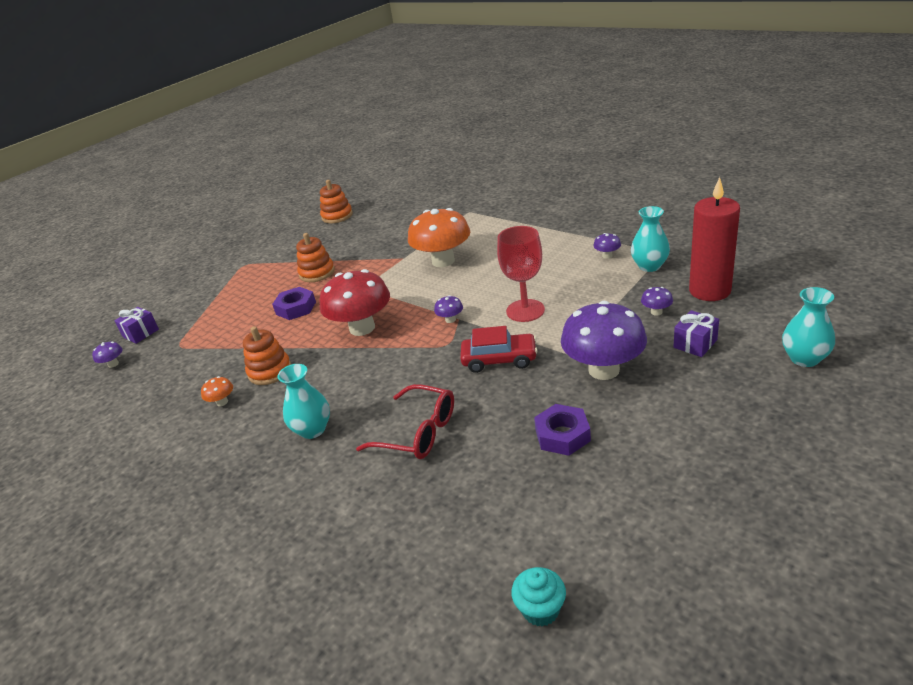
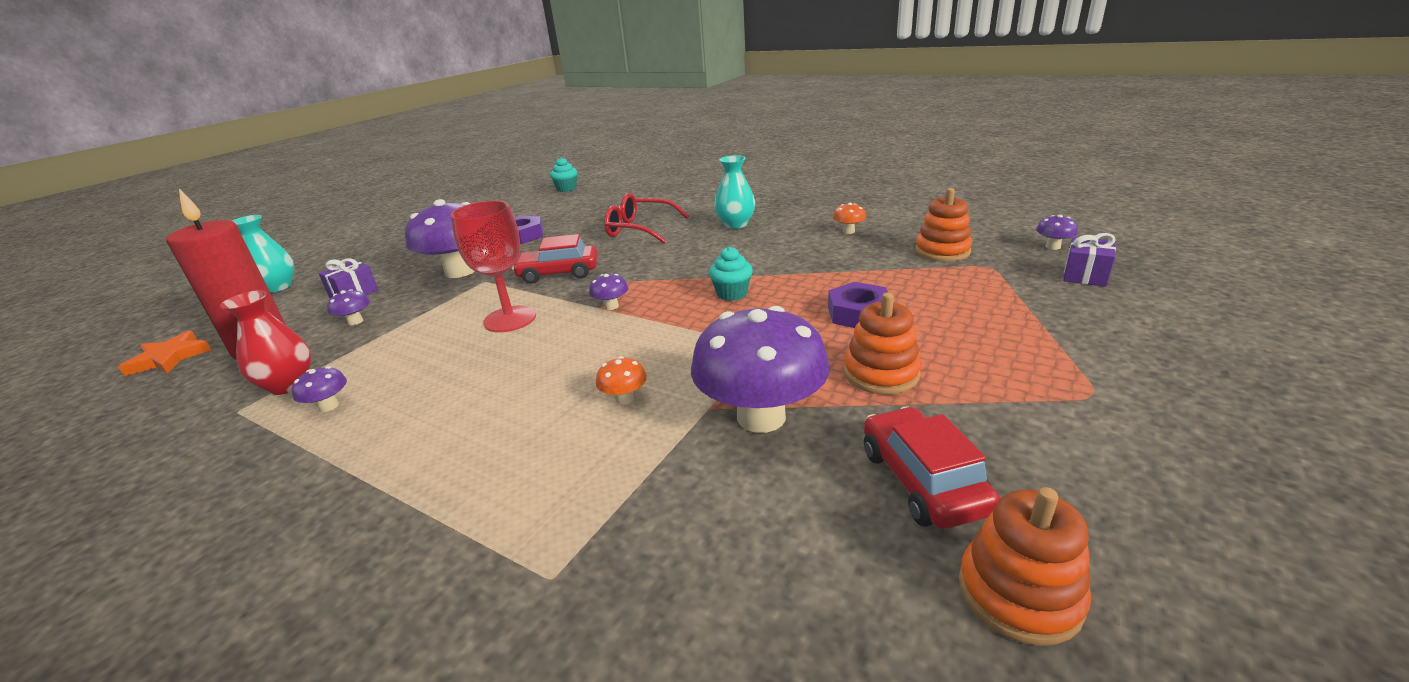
camera: 170 degrees right, 5 degrees down
(270, 371) = (821, 252): orange stacking toy -> orange stacking toy (942, 251)
(338, 237) = (922, 480): none -> red car
(362, 328) = (732, 294): red mushroom -> turquoise cupcake
(382, 254) = (761, 417): none -> purple mushroom
(443, 261) = (624, 398): orange mushroom -> orange mushroom, size x0.41
(649, 266) = (288, 385): turquoise vase -> red vase
(780, 283) = (169, 358): none -> orange star

